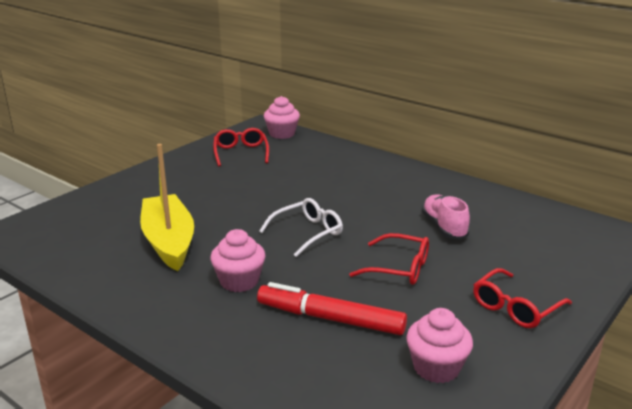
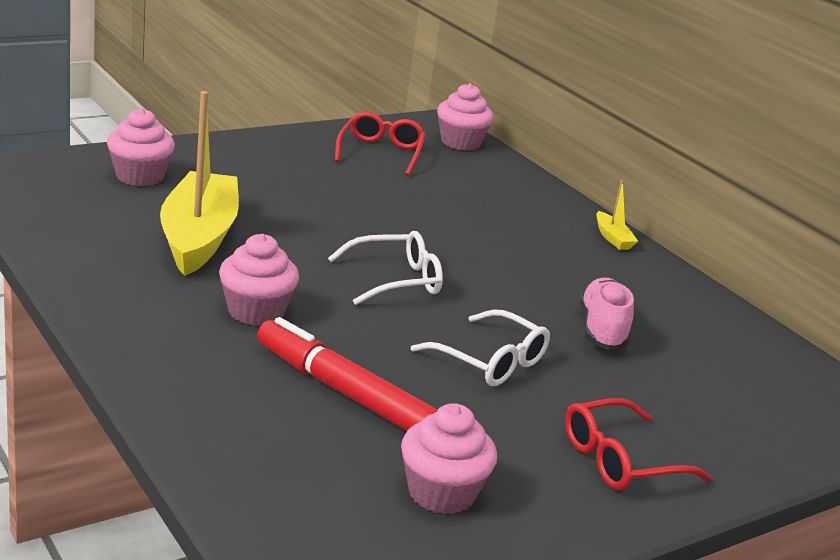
camera: 15 degrees right, 0 degrees up
(103, 211) = (139, 176): none -> pink cupcake
(398, 268) = (489, 361): red glasses -> white glasses
(407, 168) = (612, 238): none -> yellow boat

